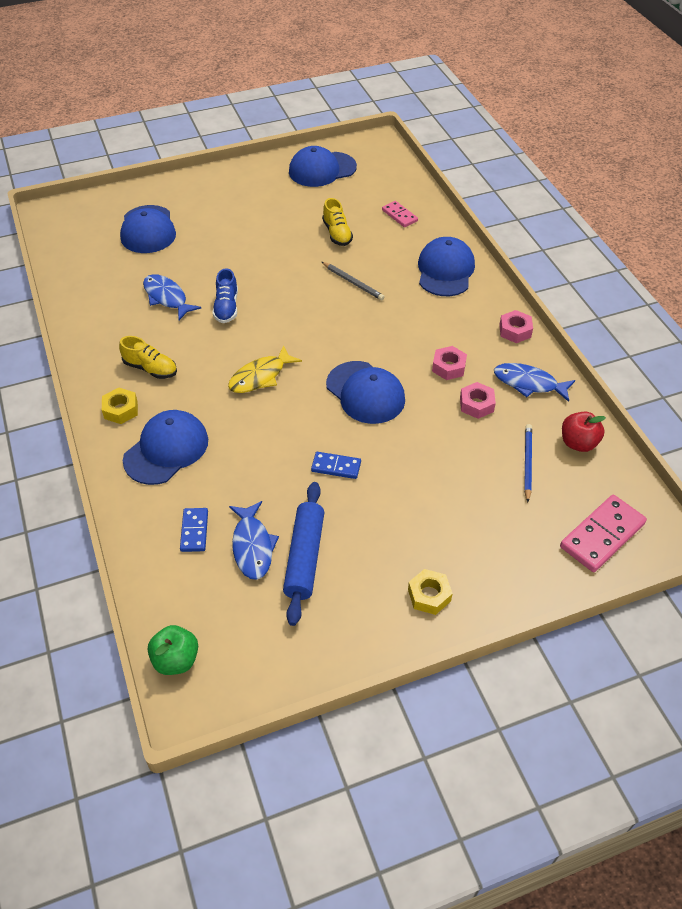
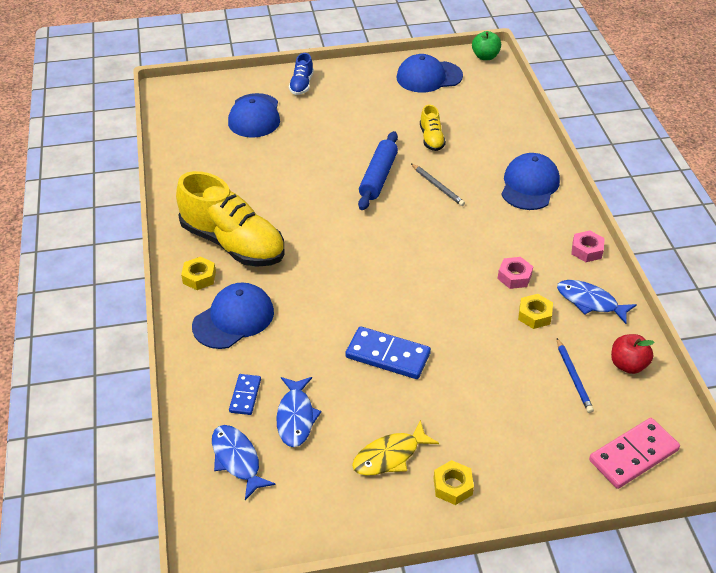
camera: 10 degrees right, 5 degrees down
(150, 368) = (233, 243): yellow shoe -> yellow shoe, size x2.17
(167, 297) = (260, 180): blue fish -> blue fish (237, 460)
(176, 660) = (207, 508): green apple -> green apple (485, 57)
(226, 307) = (314, 196): blue shoe -> blue shoe (301, 85)
(260, 376) = (333, 263): yellow fish -> yellow fish (390, 456)
(304, 557) = (342, 434): blue rolling pin -> blue rolling pin (378, 177)
(336, 467) = (387, 355): blue domino -> blue domino, size x1.74
(365, 392) = (429, 290): blue cap -> none
(399, 215) = (495, 128): pink domino -> none
(476, 404) = (534, 315): pink nut -> yellow nut
(527, 463) = (573, 377): blue pencil -> blue pencil turned 150 degrees clockwise

